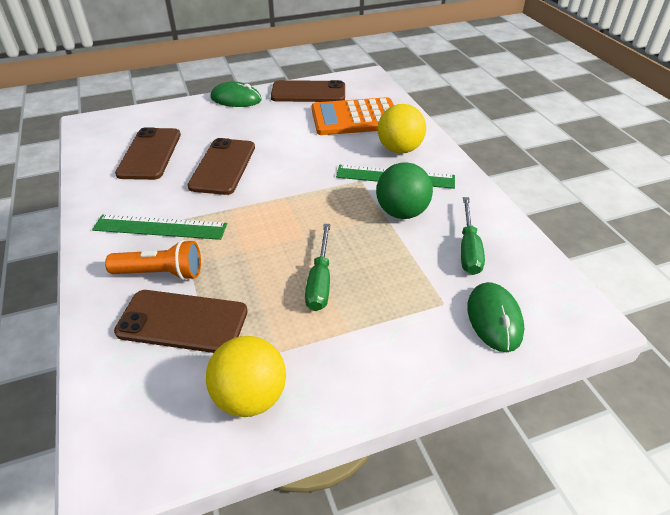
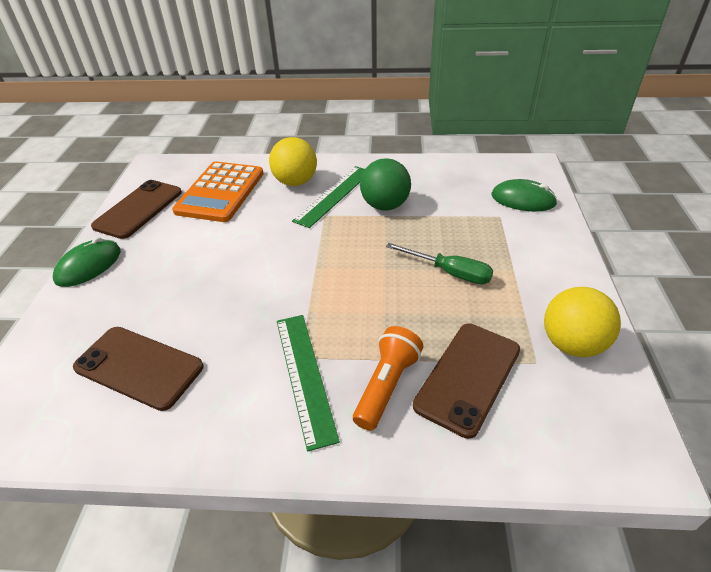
camera: 65 degrees left, 0 degrees up
(160, 227) = (304, 376): green ruler -> green ruler turned 45 degrees counterclockwise
(223, 166) = (226, 302): brown phone -> none
(468, 249) = (447, 188): green screwdriver -> none

